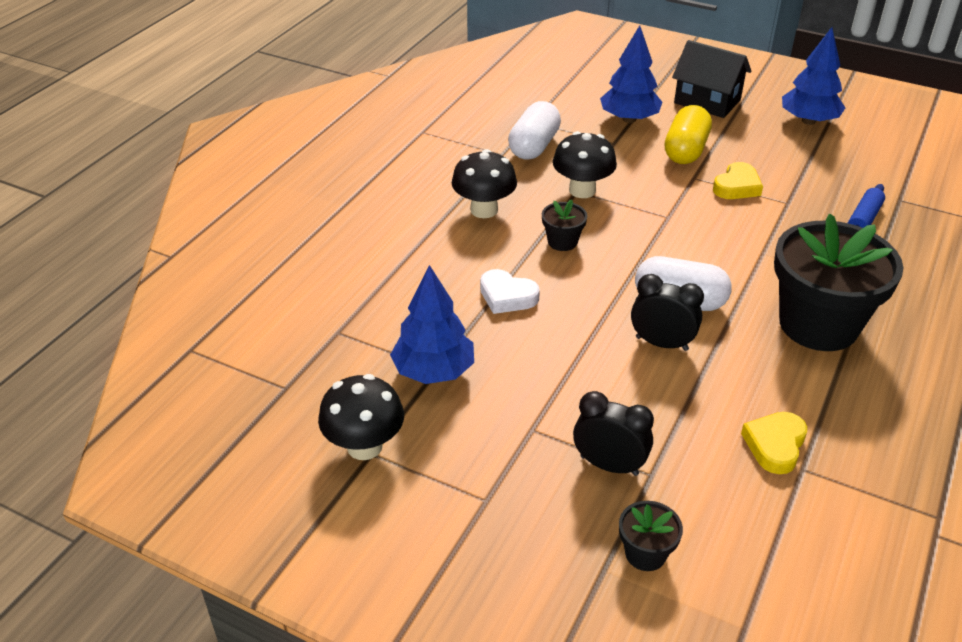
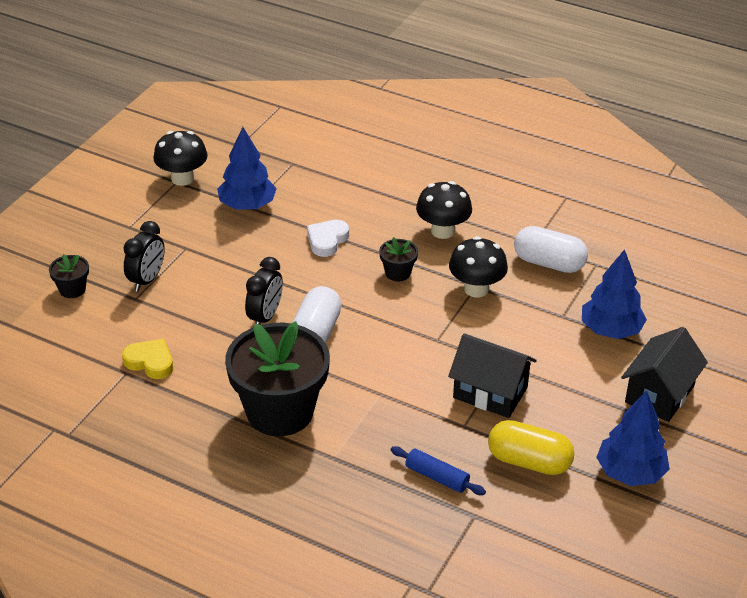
camera: 90 degrees right, 0 degrees up
(686, 150) = (553, 365): yellow capsule -> yellow capsule (529, 462)
(737, 186) = (490, 393): yellow heart -> black house

